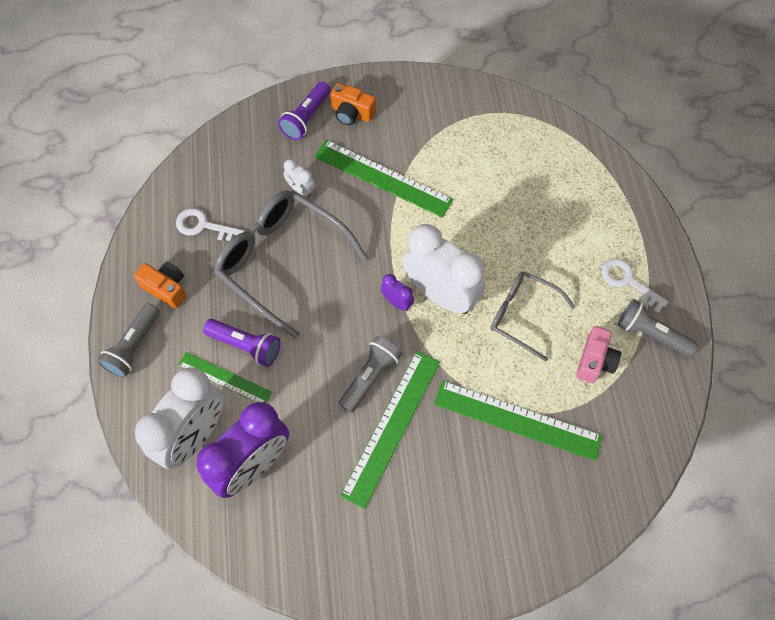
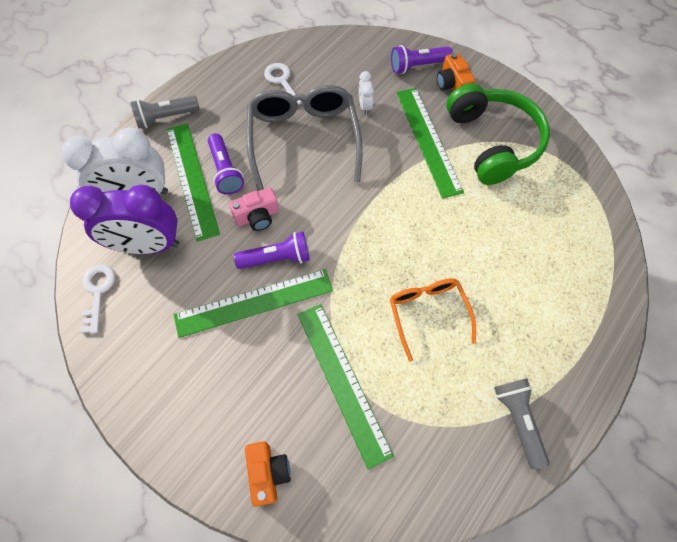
camera: 45 degrees right, 0 degrees up
(166, 288) = (220, 100): orange camera -> orange camera (268, 473)
(225, 378) = (192, 179): green ruler -> green ruler, size x1.65
(370, 377) = (277, 258): grey flashlight -> purple flashlight
(397, 302) = (348, 226): purple clock -> none
(433, 139) = (493, 142): none -> green headphones
(440, 294) = (383, 247): white clock -> none
(522, 315) = (428, 313): grey glasses -> orange glasses
(595, 361) = (448, 397): pink camera -> pink camera (257, 216)
(627, 281) = (541, 364): white key -> white key (97, 292)

